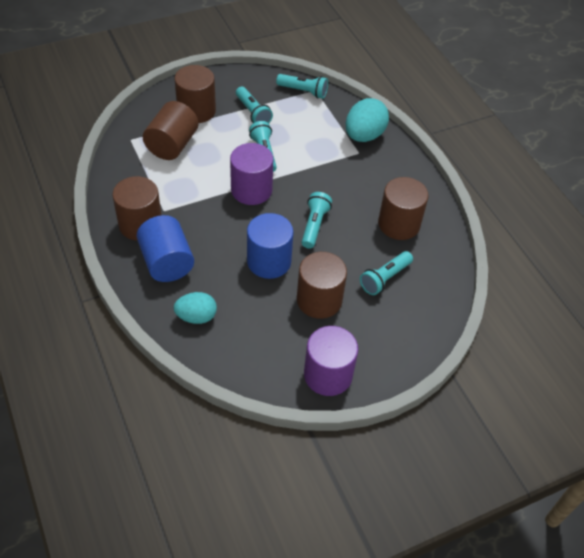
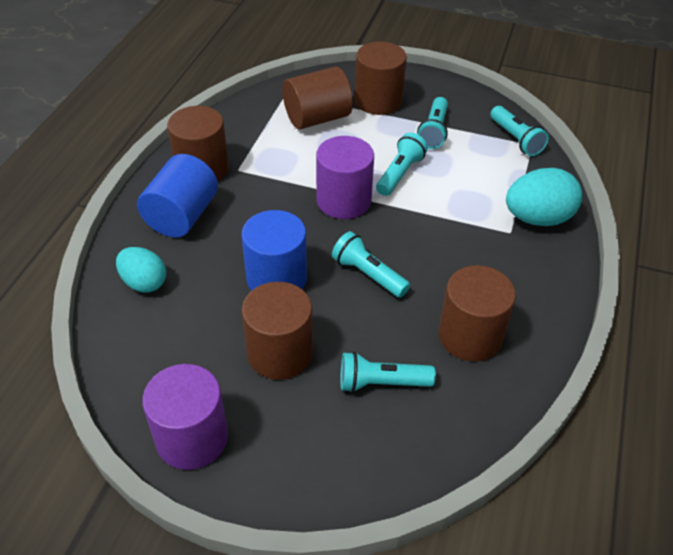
camera: 45 degrees right, 5 degrees down
(314, 225) = (368, 274): turquoise flashlight -> turquoise flashlight turned 105 degrees counterclockwise

